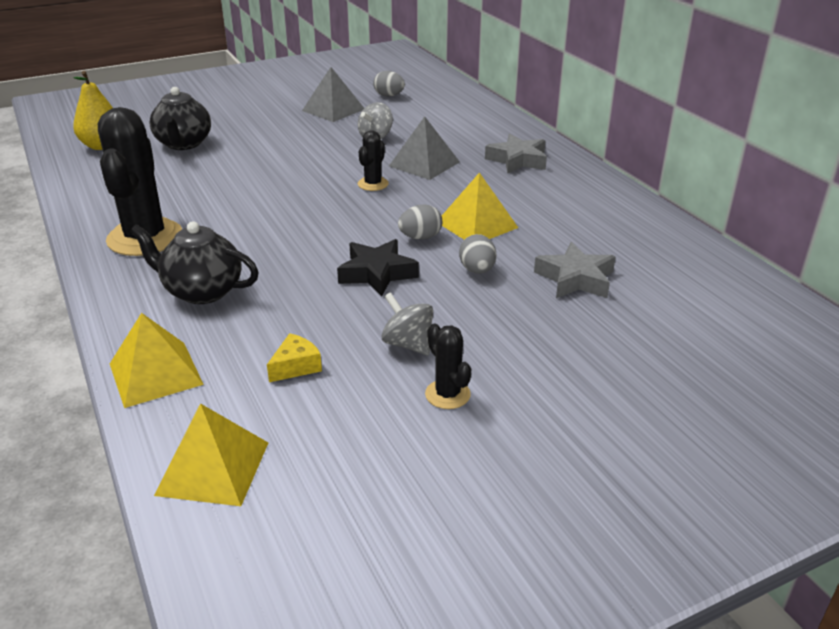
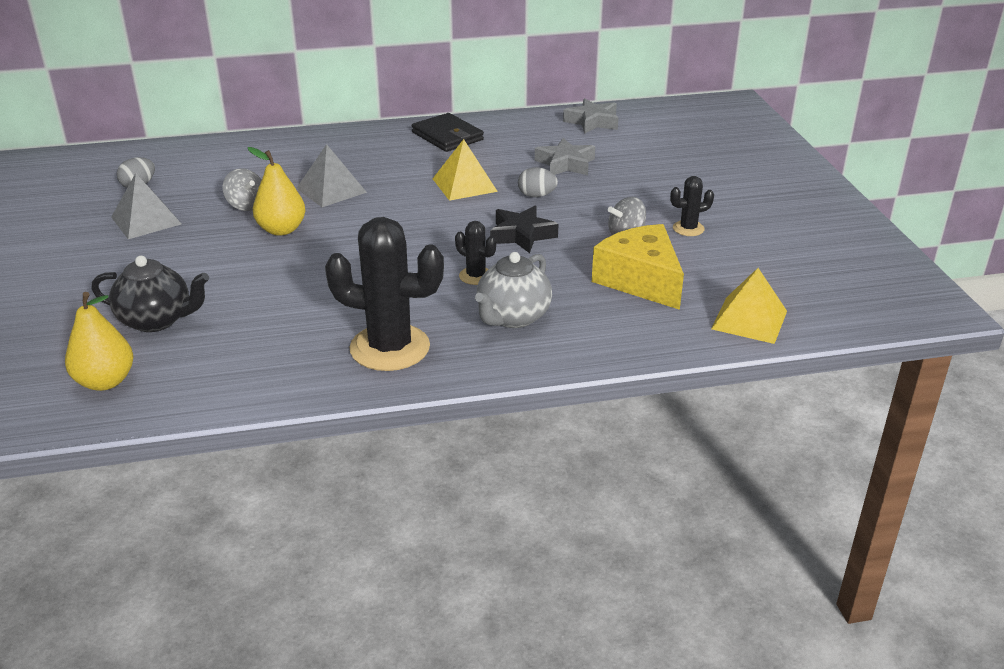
camera: 75 degrees left, 0 degrees up
(155, 373) = (632, 342): yellow pyramid -> none
(202, 291) = (512, 317): black teapot -> grey teapot
(296, 366) = (640, 280): yellow cheese -> yellow cheese, size x2.29
(338, 158) = (281, 230): none -> yellow pear
(373, 184) = (356, 219): black cactus -> black cactus (476, 276)
(420, 237) = (472, 210): grey egg -> none
(517, 160) = (357, 150): grey star -> grey star (592, 122)
(589, 198) = (447, 136): none -> black wallet

